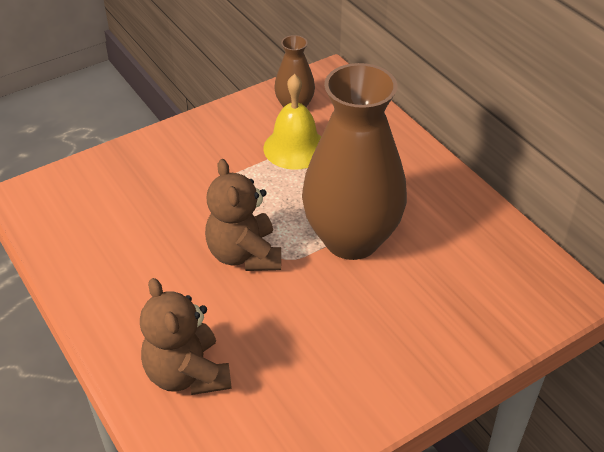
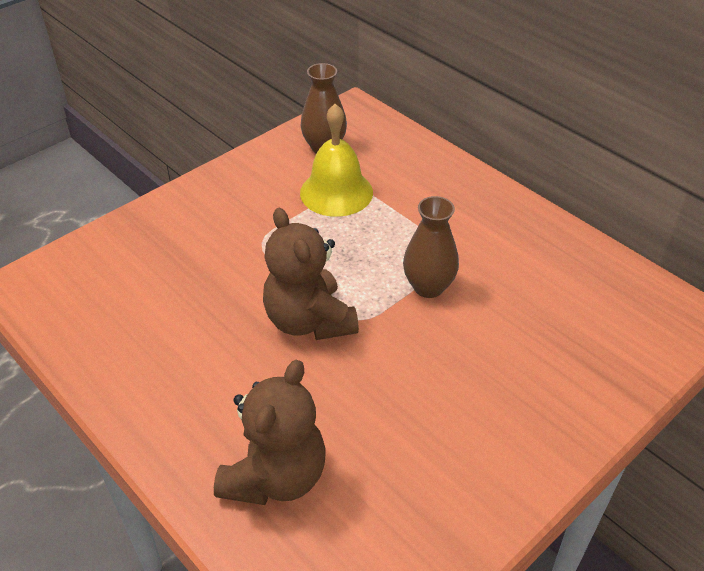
camera: 10 degrees left, 0 degrees up
(187, 374) = (275, 476): brown teddy bear -> brown teddy bear turned 120 degrees counterclockwise
(351, 239) = (428, 287): brown vase -> brown vase, size x0.47

